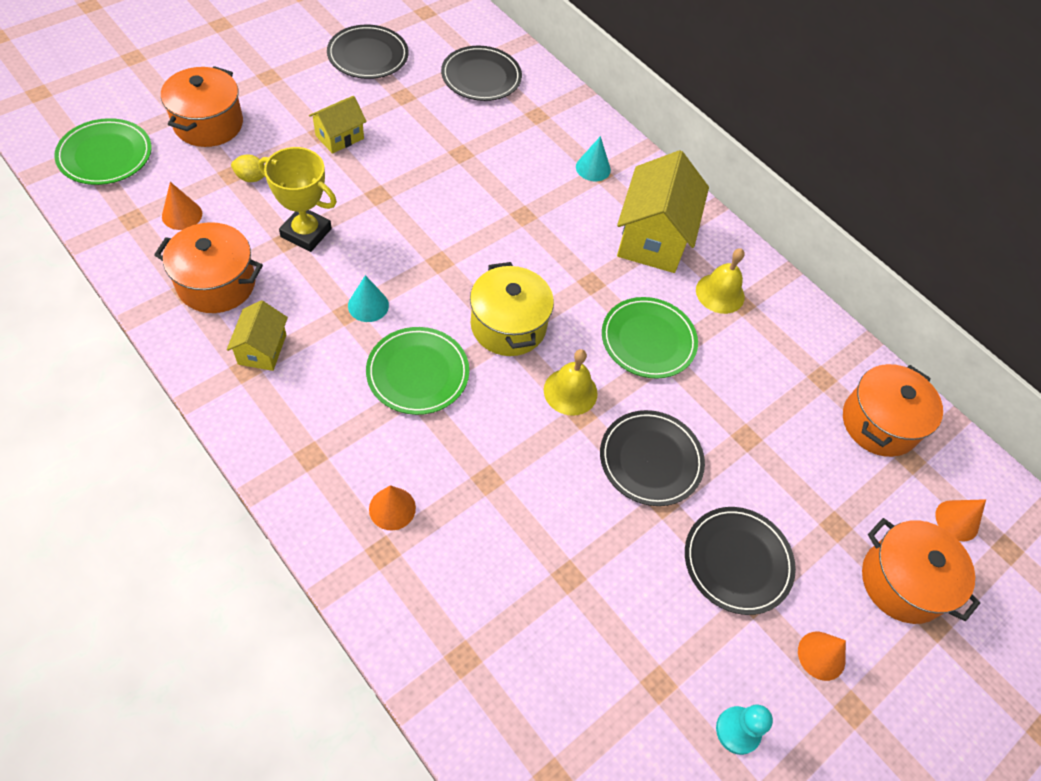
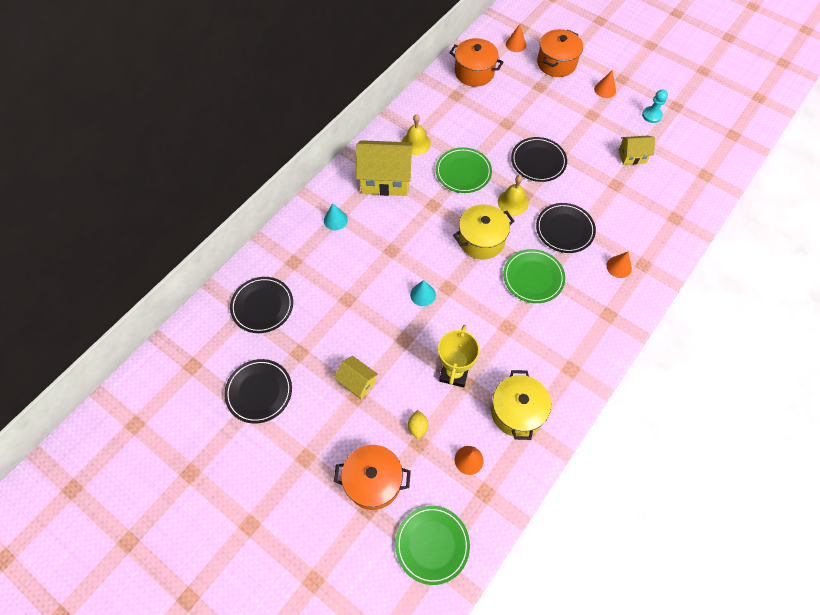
camera: 95 degrees left, 5 degrees up
(216, 283) = (517, 411): orange pot -> yellow pot
(262, 349) = (553, 365): yellow house -> yellow house (632, 156)
(368, 305) = (497, 317): turquoise cone -> turquoise cone (423, 294)
(737, 561) = (576, 122): black plate -> black plate (565, 229)

